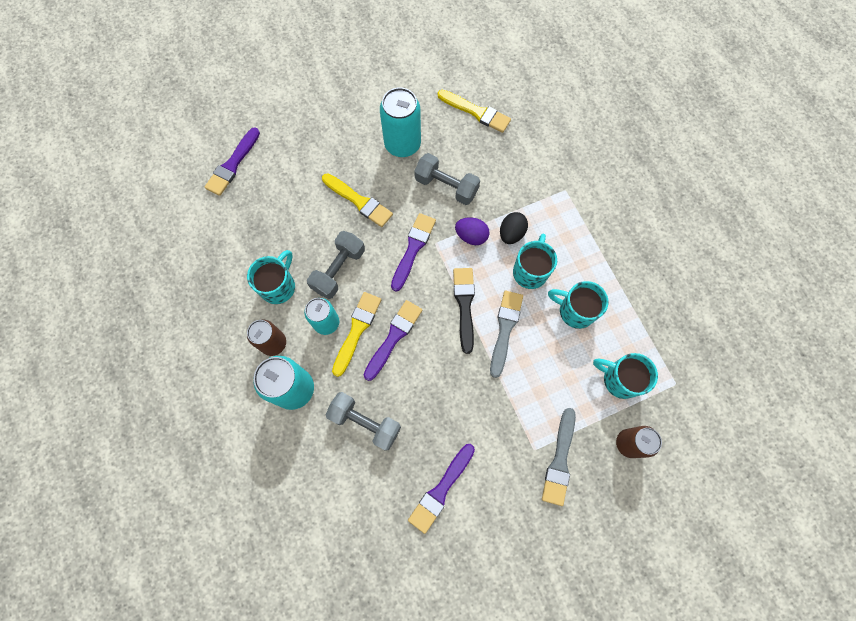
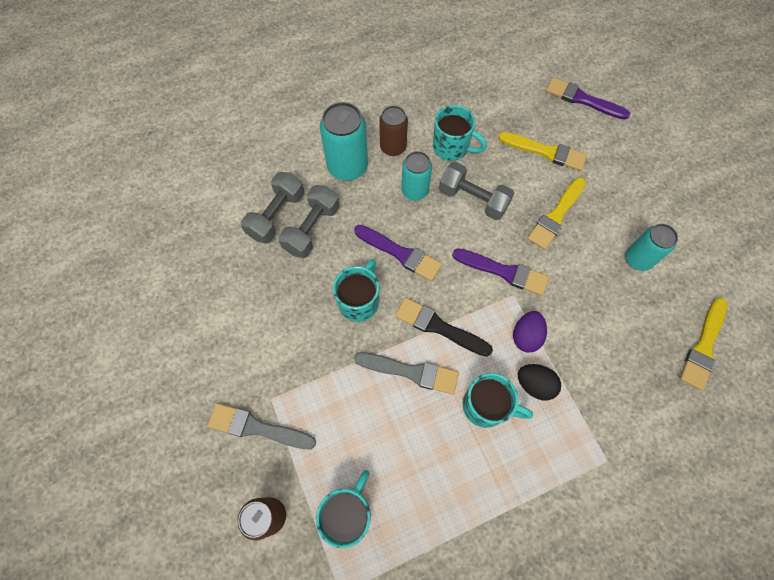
camera: 90 degrees right, 5 degrees down
(357, 330) = (407, 218): yellow brush -> yellow brush (545, 152)
(402, 144) = (638, 259): turquoise can -> turquoise can, size x0.66
(441, 490) = (239, 300): purple brush -> none
(446, 186) = (589, 308): grey dumbbell -> grey dumbbell (276, 215)
(464, 305) = (439, 327): black brush -> black brush turned 150 degrees counterclockwise
(575, 311) = (436, 460): turquoise mug -> turquoise mug (359, 301)

